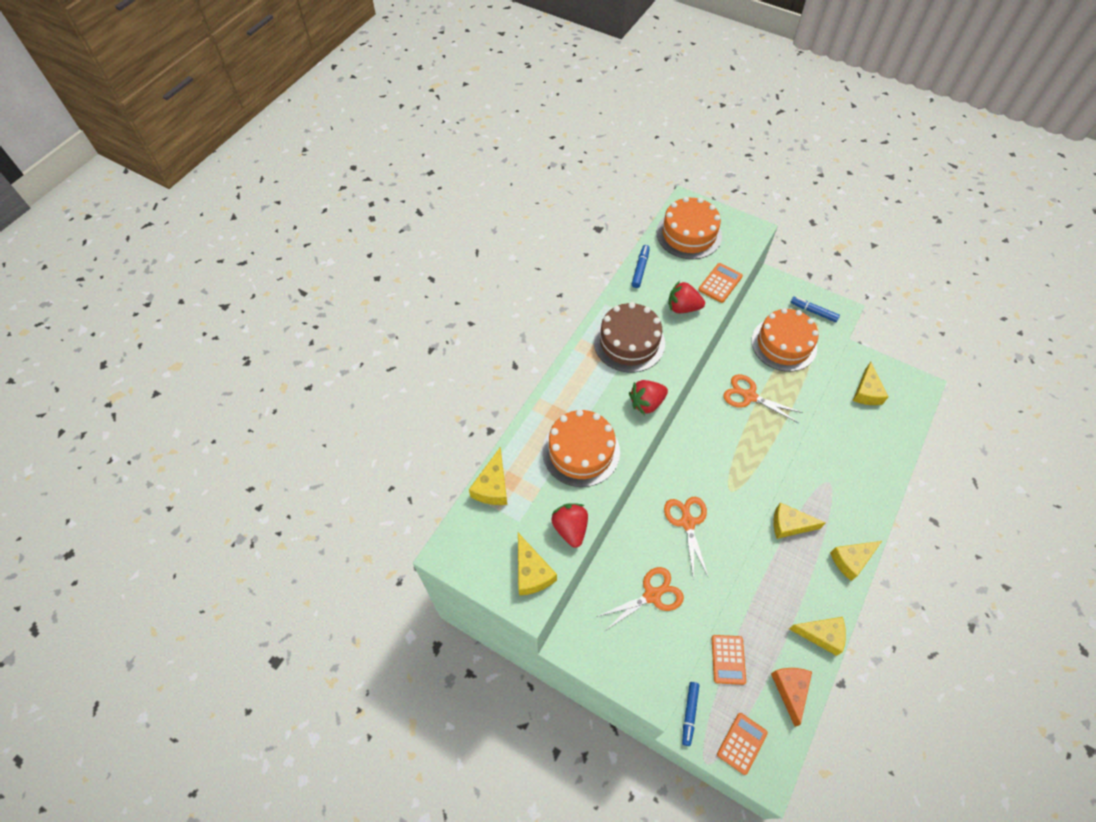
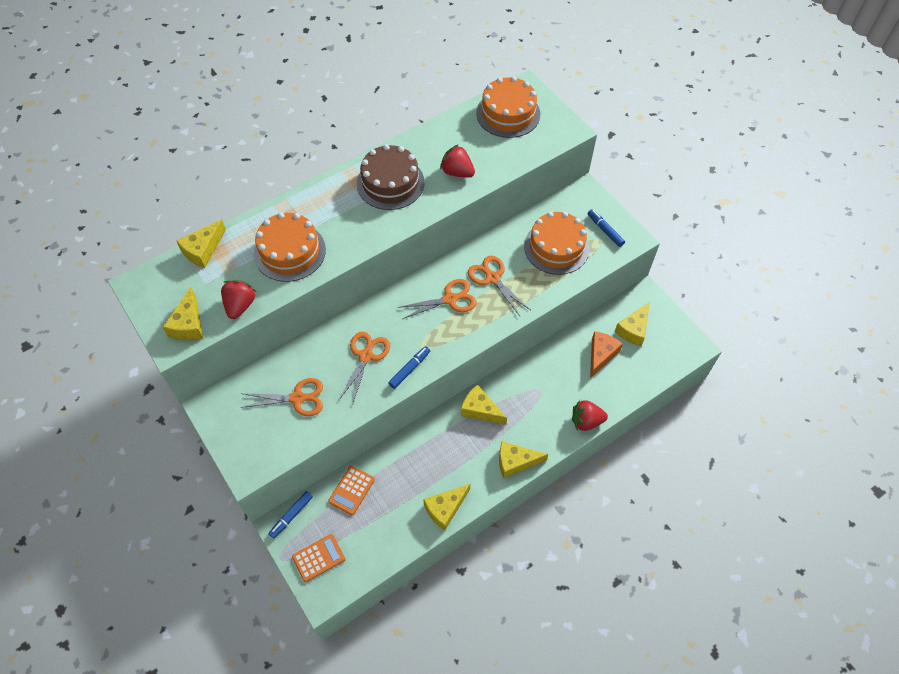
camera: 25 degrees right, 0 degrees up
(640, 269) = (443, 127): blue marker -> blue marker (409, 369)
(646, 403) = (370, 236): red strawberry -> red strawberry (586, 421)
(720, 283) = (505, 164): orange calculator -> none
(726, 432) = (450, 299): none -> orange scissors
(790, 690) = (387, 538): orange cheese -> orange cheese (601, 355)
(821, 635) = (445, 508): yellow cheese -> yellow cheese turned 105 degrees clockwise

